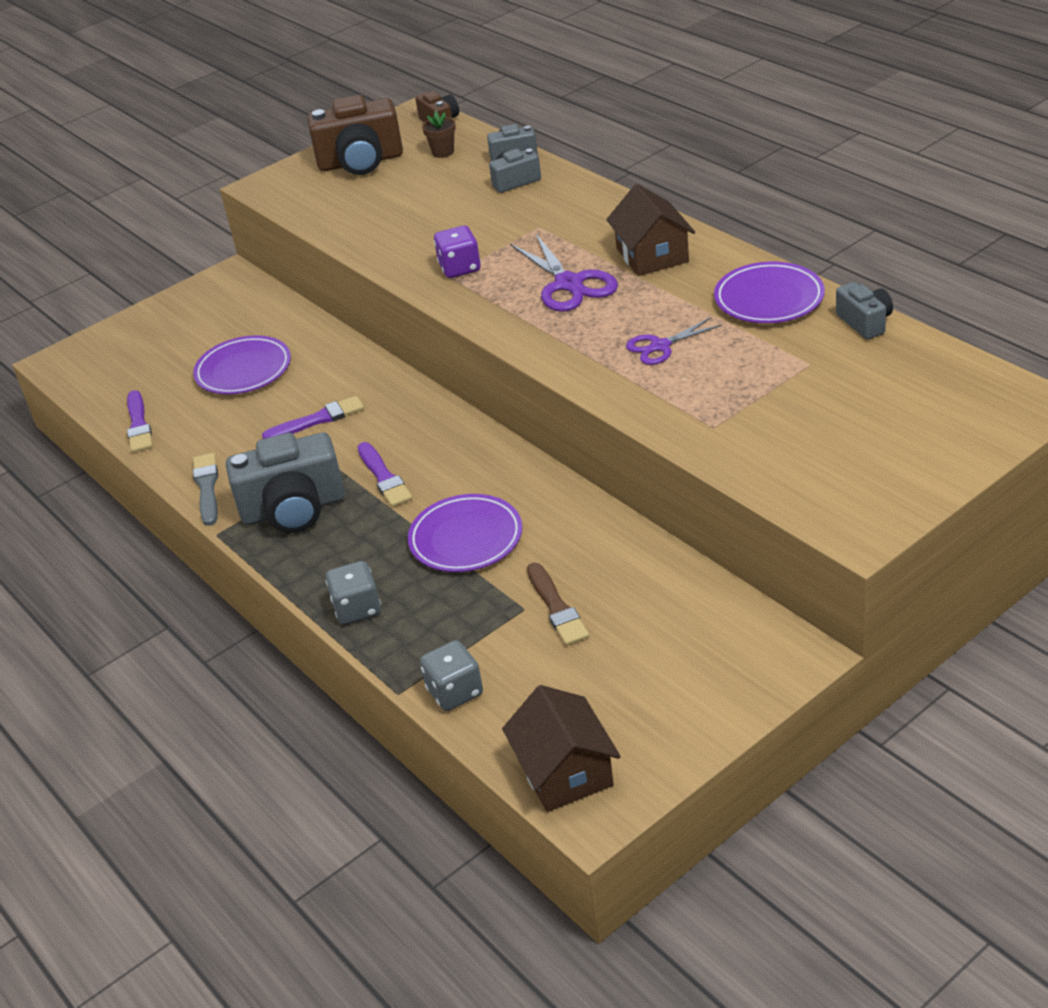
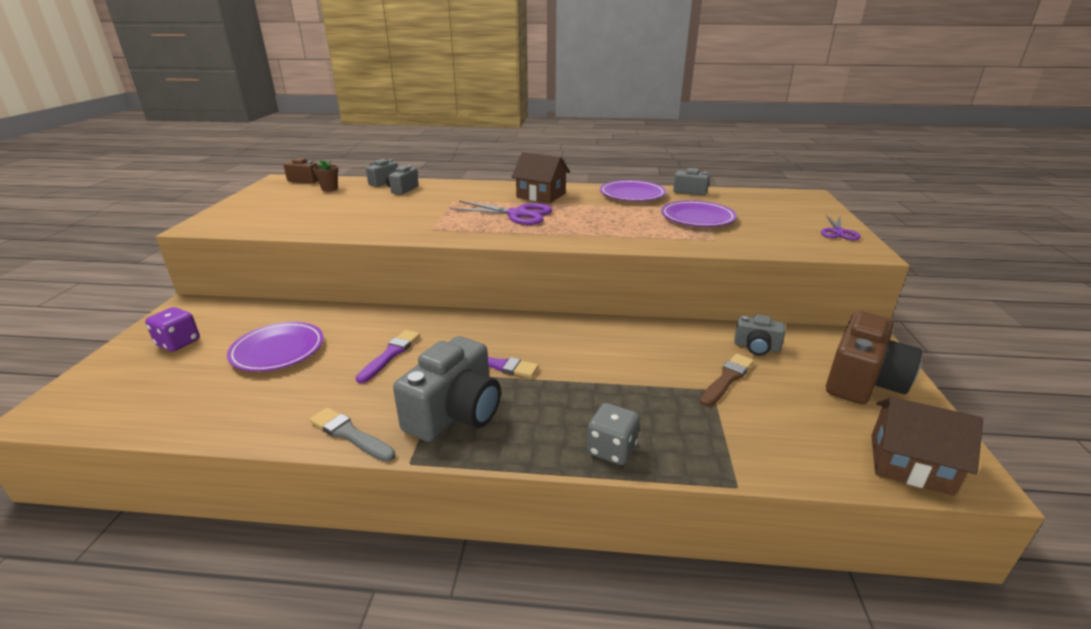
camera: 50 degrees left, 10 degrees down
(138, 424) = (209, 422): purple brush -> none
(361, 162) = (271, 202): brown camera -> brown camera (862, 381)
(455, 692) = (767, 461): grey dice -> none
(460, 268) = (433, 225): purple dice -> purple dice (178, 343)
(466, 538) = (609, 372): purple plate -> purple plate (697, 218)
(556, 607) = (727, 379): brown brush -> brown brush turned 75 degrees counterclockwise
(653, 592) = (756, 347): none -> grey camera
(660, 346) = (619, 221): purple scissors -> purple scissors (838, 232)

